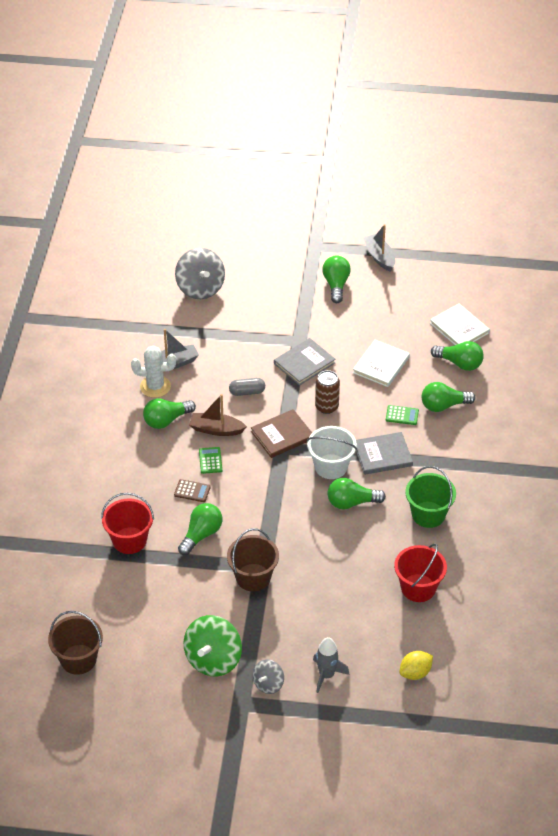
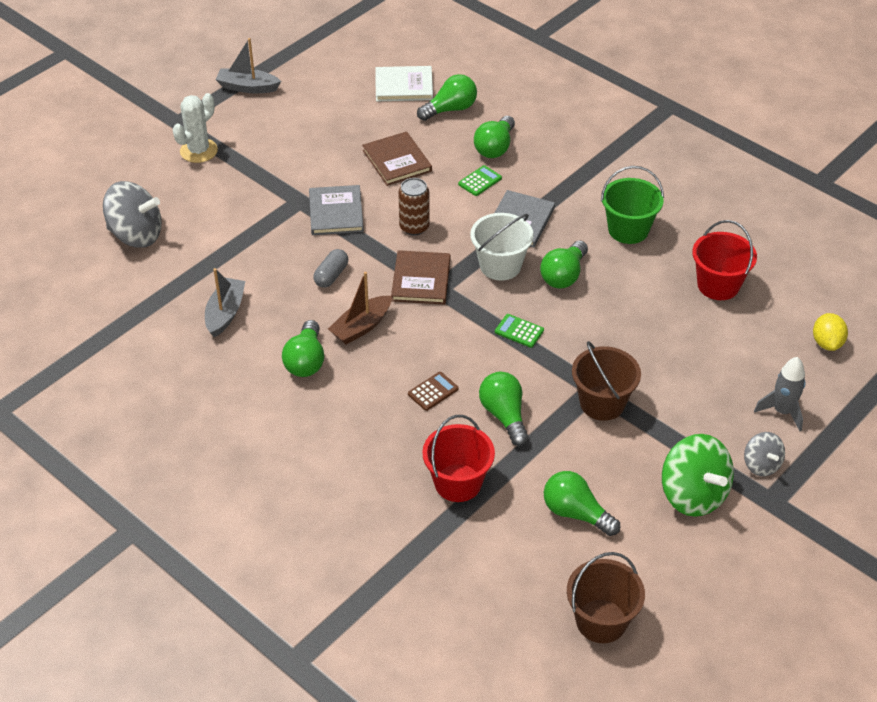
camera: 55 degrees left, 0 degrees up
(155, 387) = (244, 345): white cactus -> white cactus (199, 151)
(210, 460) = (402, 354): green calculator -> green calculator (519, 331)
(336, 285) = (251, 135): green light bulb -> green light bulb (575, 513)
(381, 365) = (397, 161): white book -> brown book

